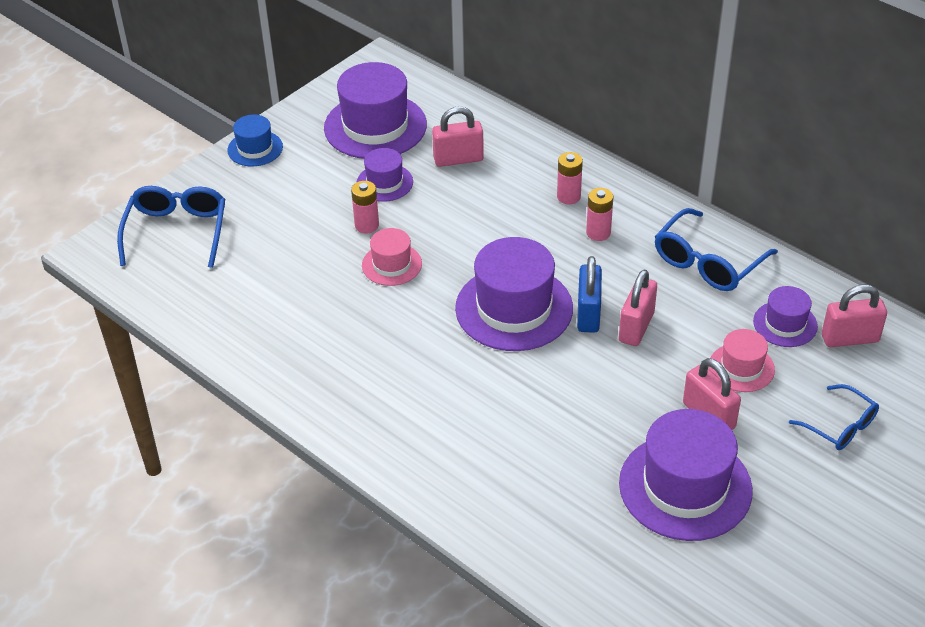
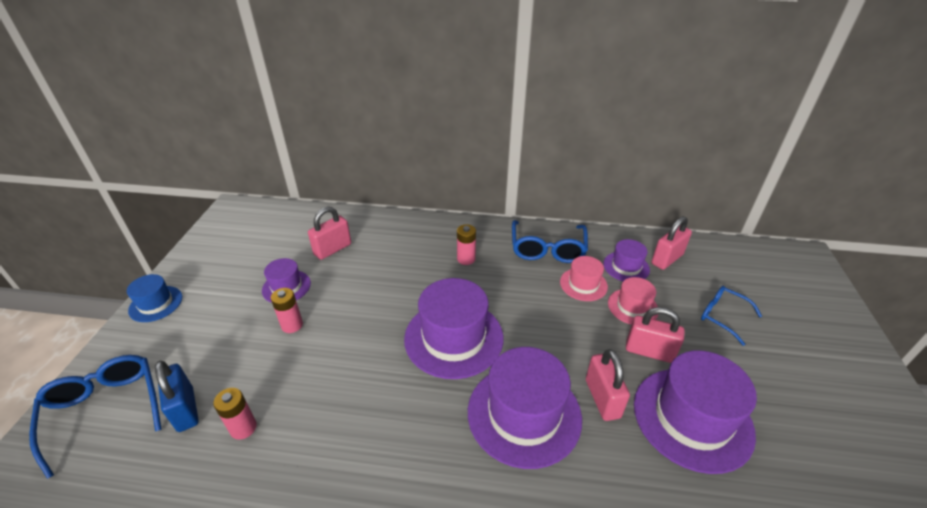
camera: 35 degrees left, 5 degrees down
(375, 126) = (253, 250): purple hat -> purple hat (524, 414)
(392, 264) = (333, 347): pink hat -> pink hat (583, 284)
(568, 196) = (427, 244): pink battery -> pink battery (243, 428)
(588, 314) = (508, 317): blue padlock -> blue padlock (185, 409)
(636, 327) = (546, 311): pink padlock -> pink padlock (602, 398)
(839, 426) = (723, 316): blue glasses -> blue glasses turned 150 degrees counterclockwise

